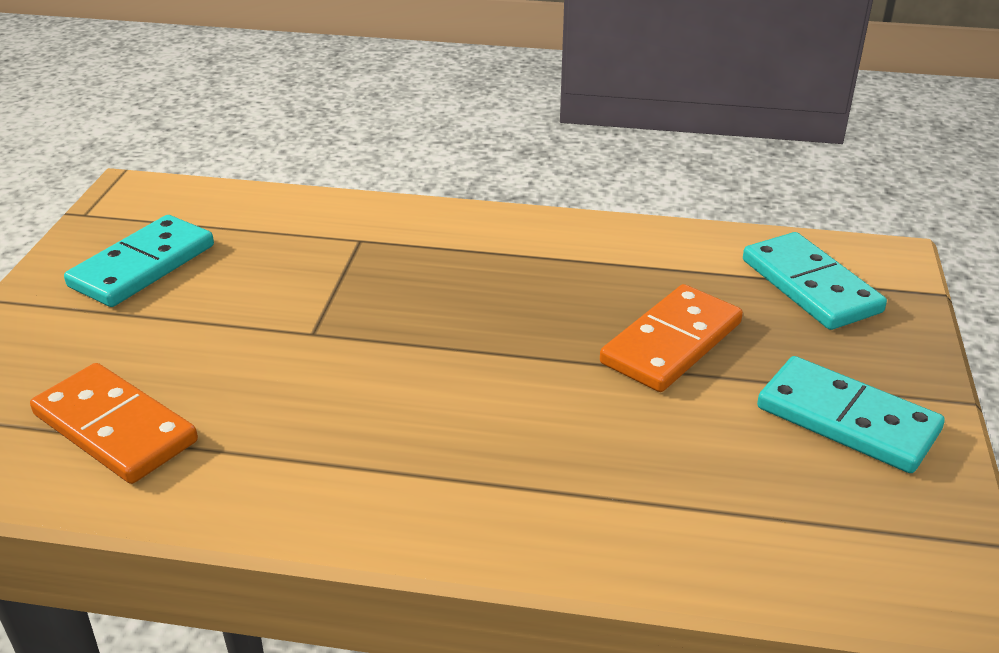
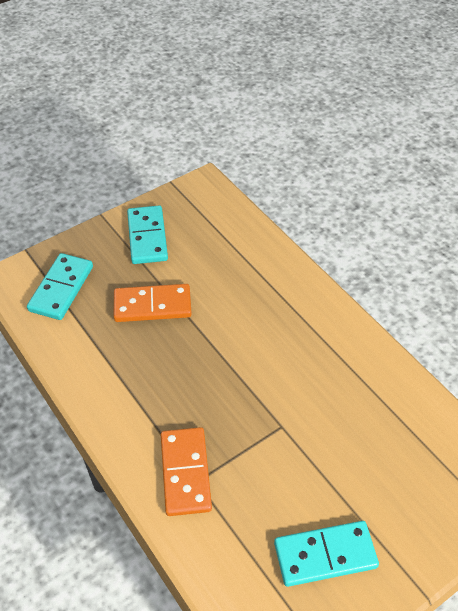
camera: 135 degrees left, 15 degrees up
(114, 428) = (405, 431): orange domino -> orange domino (186, 473)

